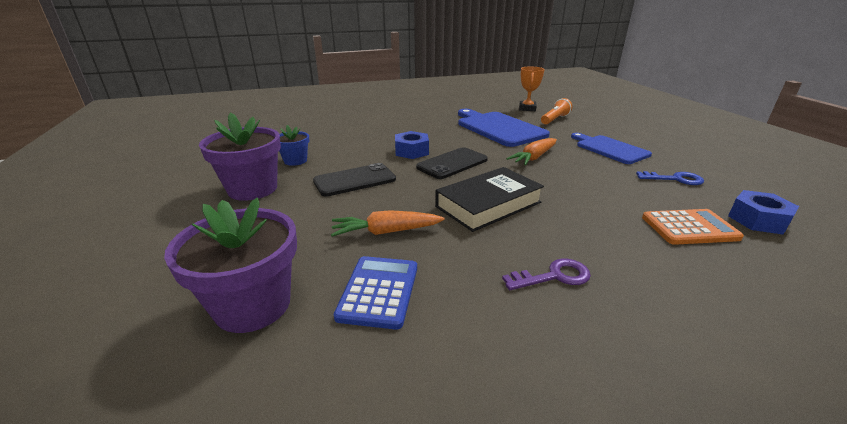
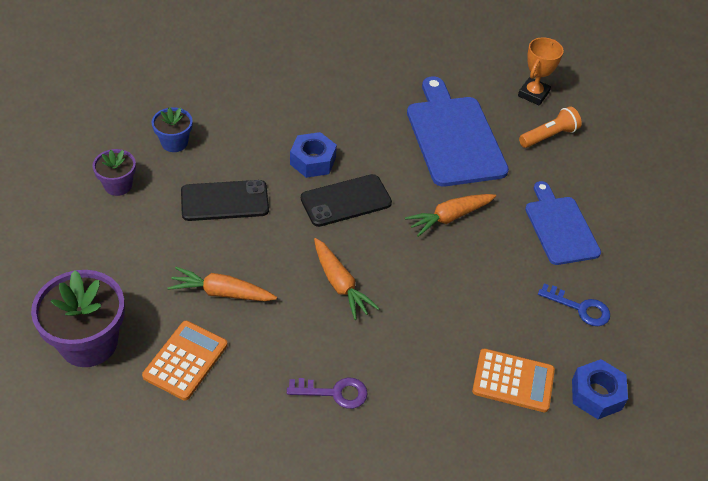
camera: 15 degrees right, 20 degrees up
(252, 189) = (118, 185): purple flower pot -> purple flower pot, size x0.55
(378, 291) = (185, 360): blue calculator -> orange calculator
(488, 204) = (340, 284): black book -> orange carrot

